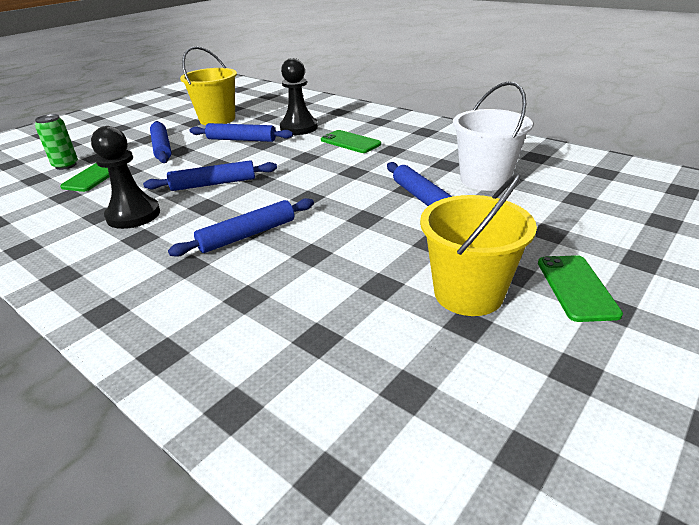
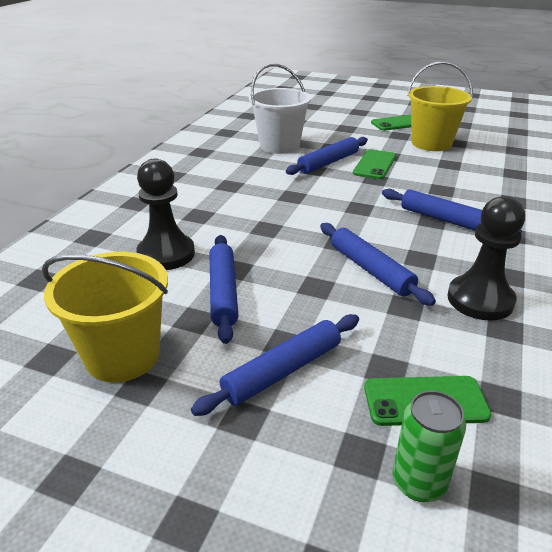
camera: 110 degrees left, 0 degrees up
(350, 142) = (213, 209): green phone -> green phone (374, 165)

